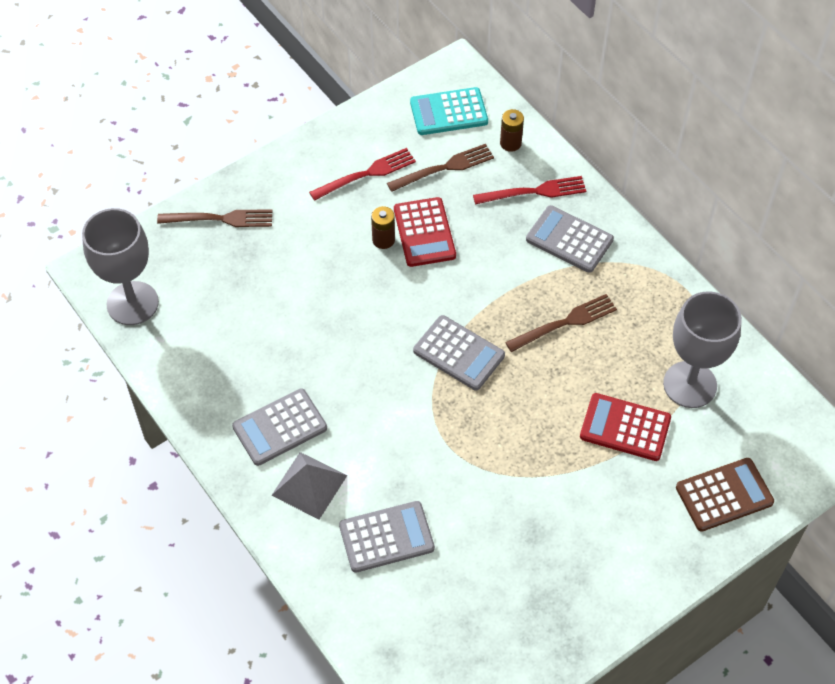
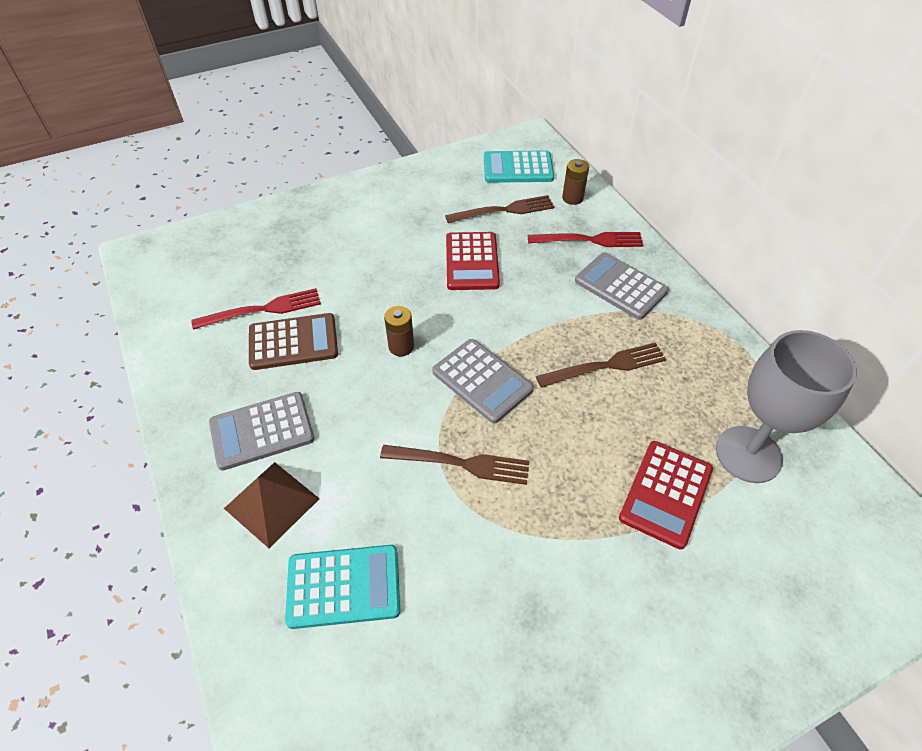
camera: 10 degrees right, 5 degrees down
(132, 303) = (162, 287): grey goblet -> none
(221, 219) = (278, 226): brown fork -> brown fork (461, 463)
(309, 485) = (271, 503): grey pyramid -> brown pyramid
(367, 174) = (428, 206): red fork -> red fork (263, 309)
(383, 240) = (429, 263): brown battery -> brown battery (401, 346)
(386, 537) = (344, 586): grey calculator -> turquoise calculator
(625, 427) = (665, 493): red calculator -> red calculator turned 90 degrees counterclockwise
(724, 495) = (792, 604): brown calculator -> brown calculator (293, 342)

